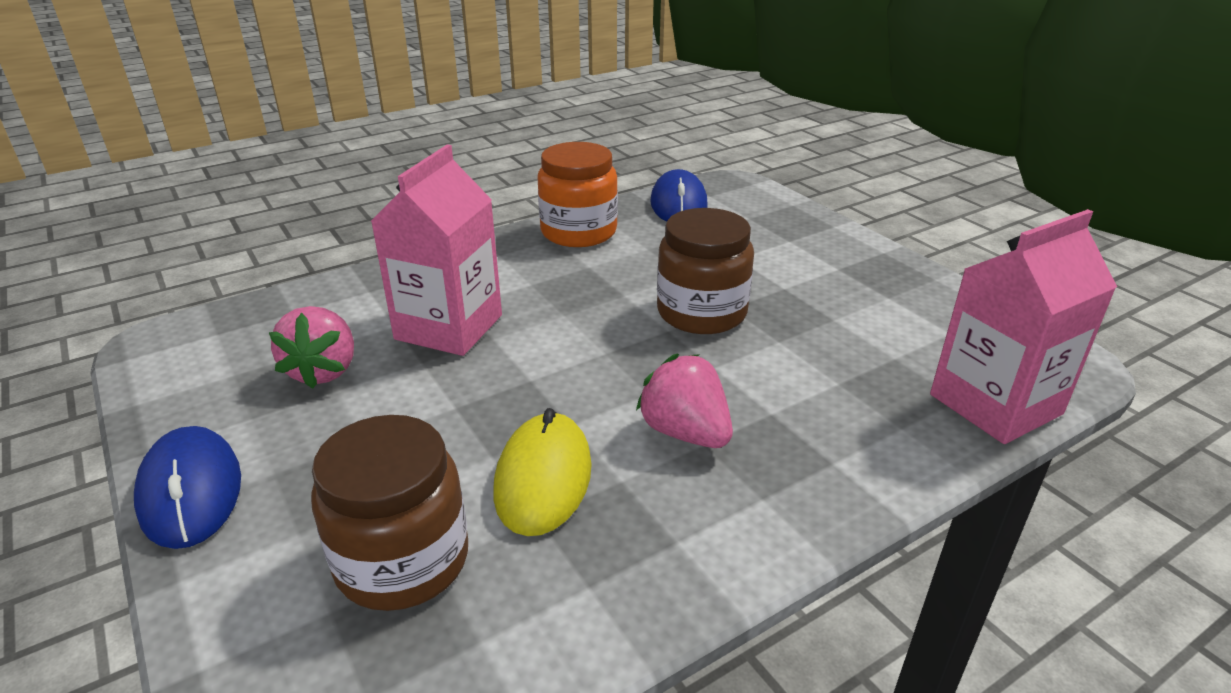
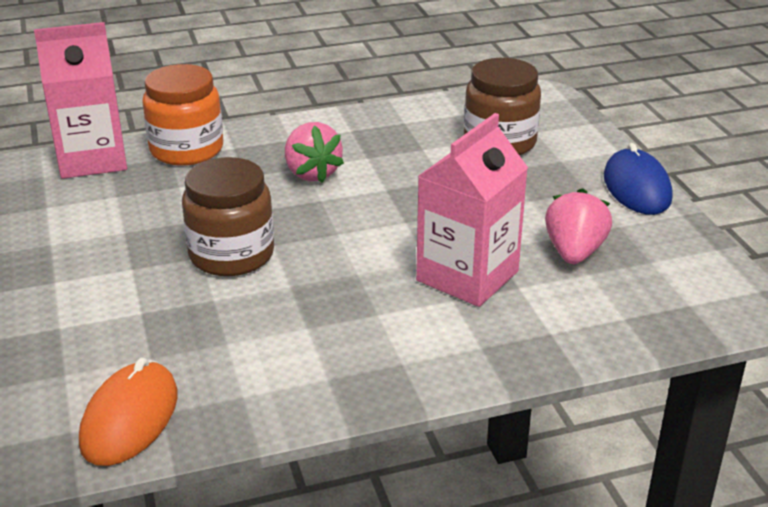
camera: 165 degrees left, 0 degrees up
(543, 478) = (414, 164): yellow mouse -> none
(578, 232) = (293, 385): orange jar -> orange jar (186, 149)
(678, 204) = (129, 418): blue mouse -> orange mouse

